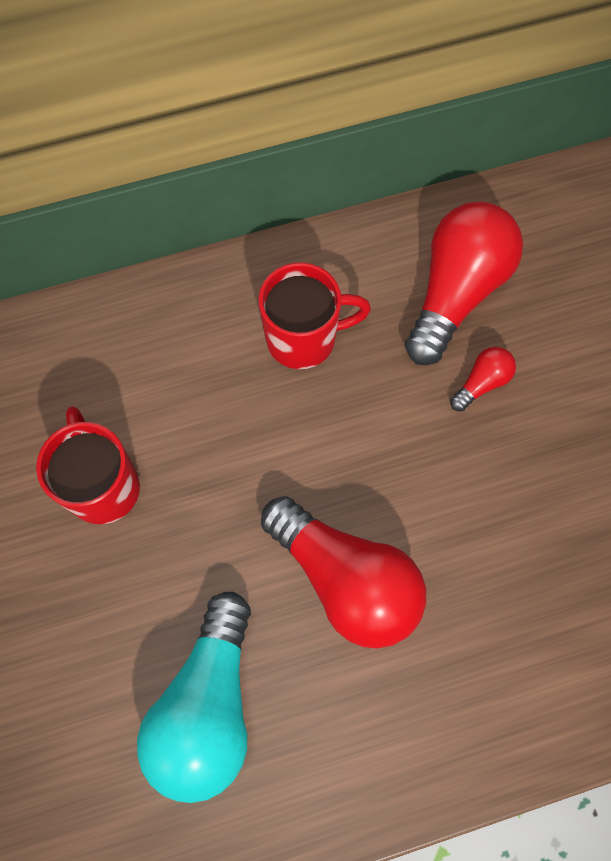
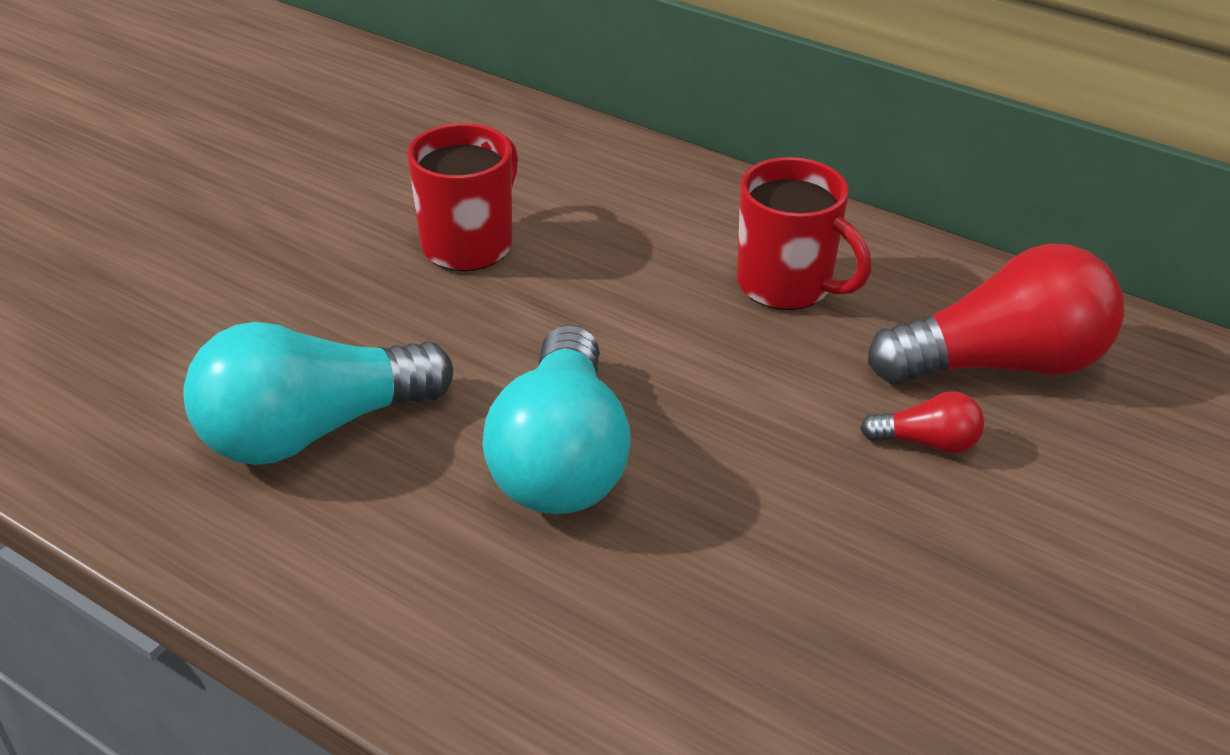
camera: 50 degrees right, 30 degrees down
(346, 580) = (561, 459): red light bulb -> turquoise light bulb

